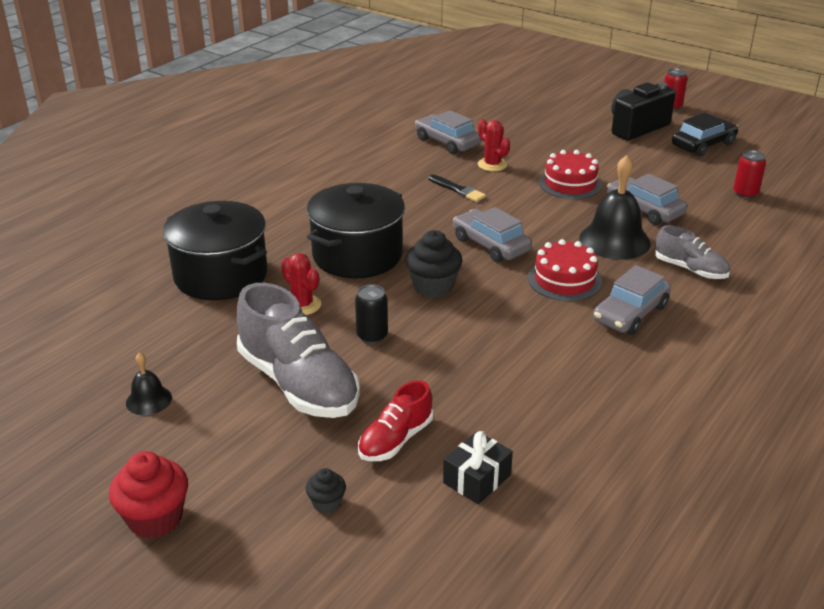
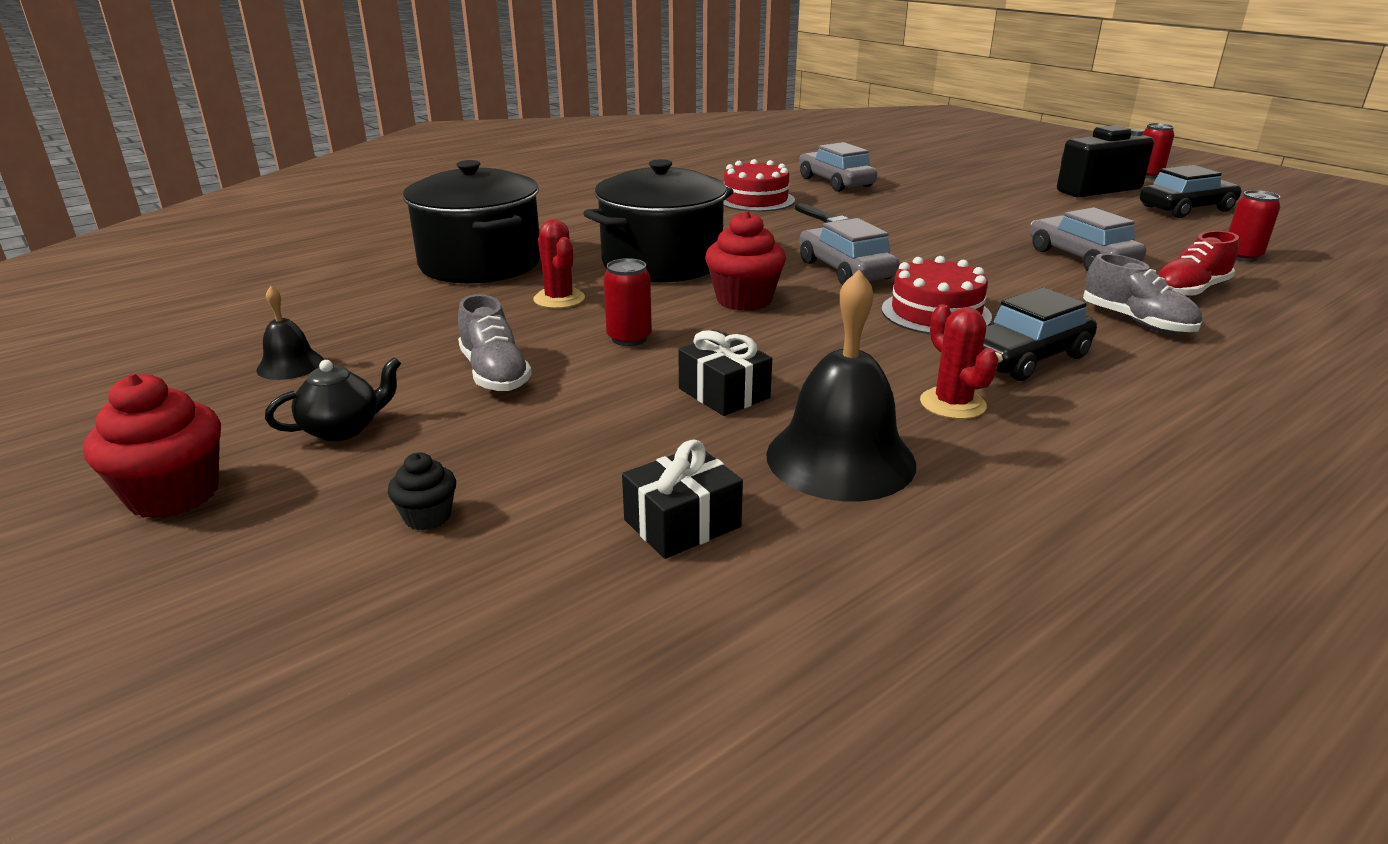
camera: 15 degrees right, 5 degrees down
(227, 448) = (343, 429): none -> black teapot
(298, 383) = (495, 373): grey shoe -> grey shoe, size x0.54
(372, 336) = (629, 338): black can -> red can
(395, 440) = (586, 454): red shoe -> red shoe (1189, 291)
(433, 286) = (744, 300): black cupcake -> red cupcake
(457, 375) = (724, 393): none -> black gift
(492, 164) = (884, 203): red cactus -> red cactus (952, 404)
(570, 184) = (982, 227): red cake -> red cake (755, 200)
(614, 240) = (1027, 282): black bell -> black bell (840, 458)
(630, 313) = (1025, 358): grey car -> black car

